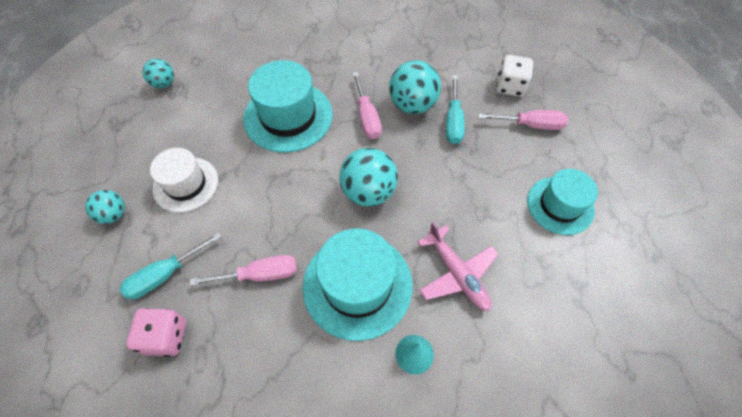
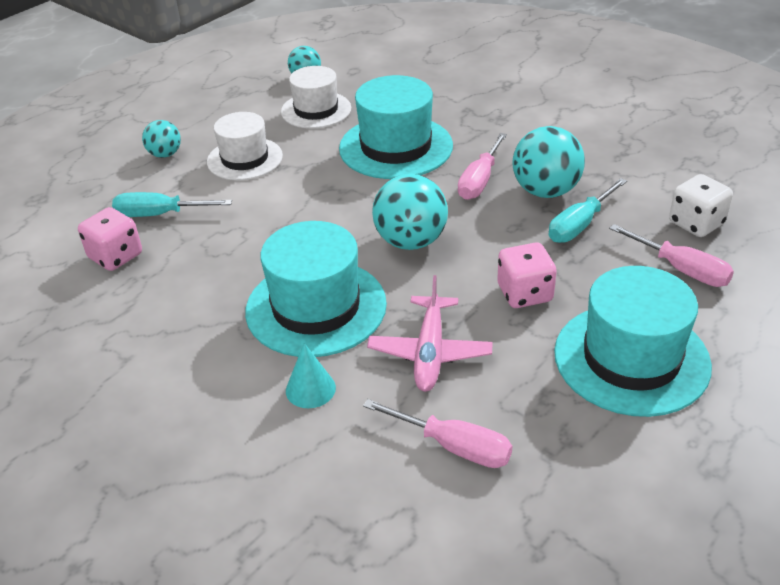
camera: 40 degrees right, 20 degrees down
(200, 111) = (316, 110): none -> white hat
(259, 275) = (235, 253): pink screwdriver -> pink screwdriver (453, 446)
(469, 193) = (524, 293): none -> pink dice
(560, 205) = (631, 358): turquoise hat -> turquoise hat, size x1.51

